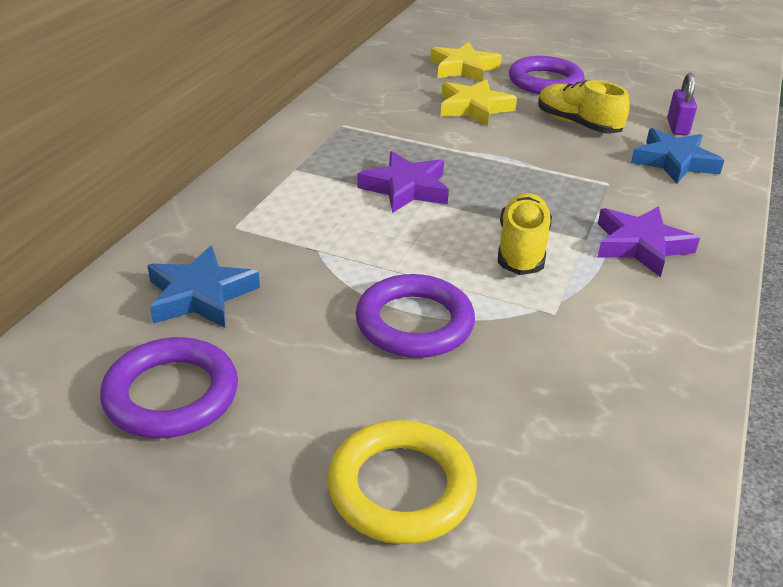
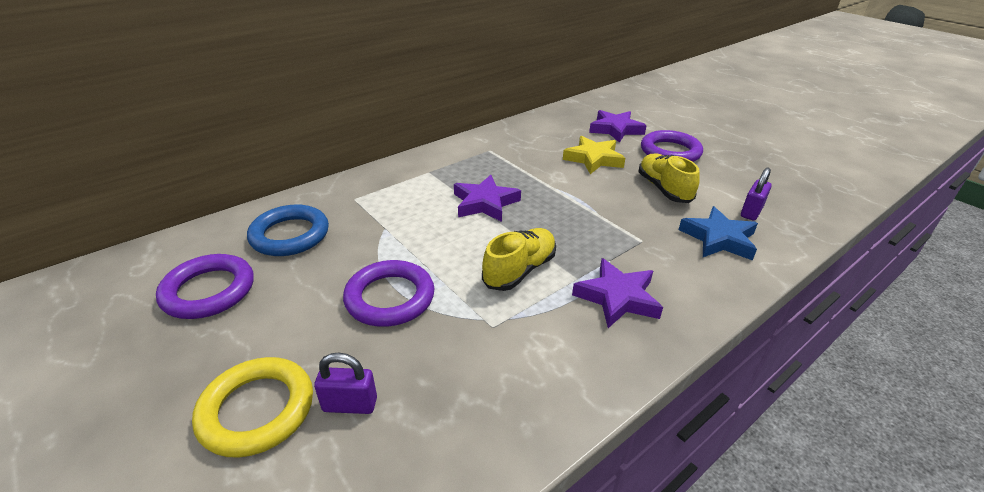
camera: 30 degrees right, 0 degrees up
(200, 295) = (290, 235): blue star -> blue ring
(463, 68) = (615, 129): yellow star -> purple star
(496, 440) = (350, 405): none -> purple padlock

